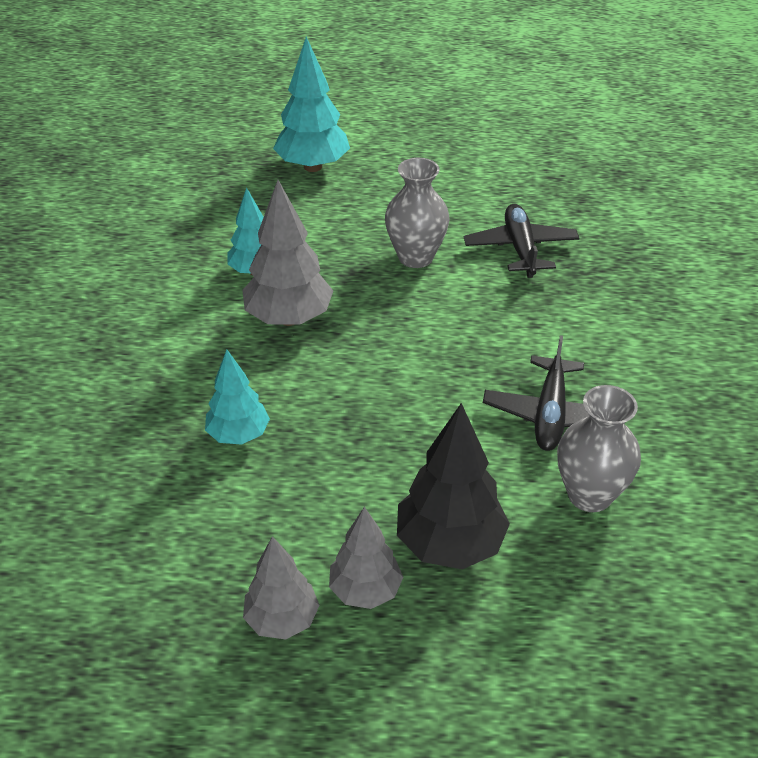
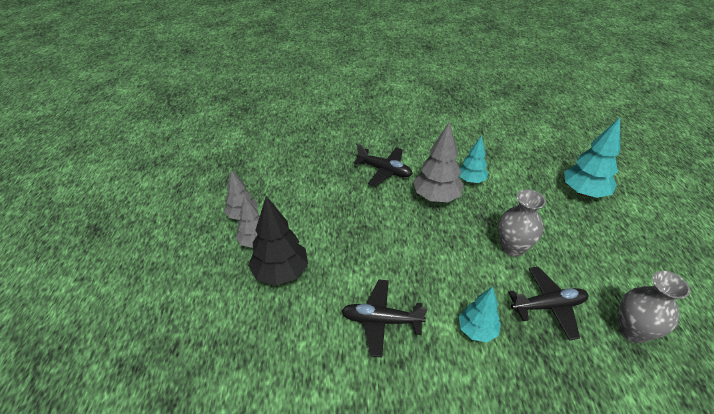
camera: 85 degrees right, 0 degrees up
(195, 377) = (384, 170): none -> black plane
(238, 435) = (348, 189): turquoise tree -> turquoise tree (477, 330)
(589, 495) = (315, 340): grey vase -> grey vase (632, 331)

